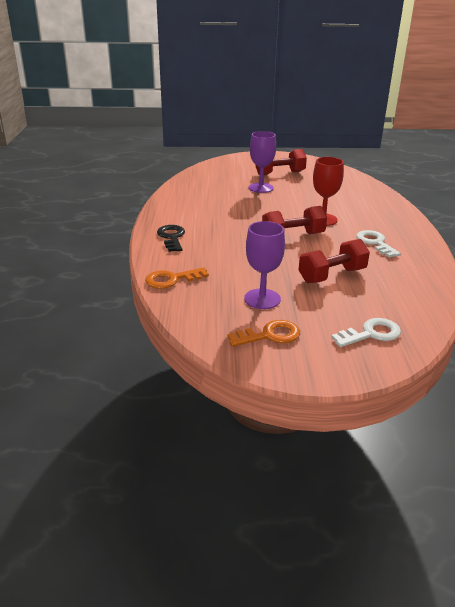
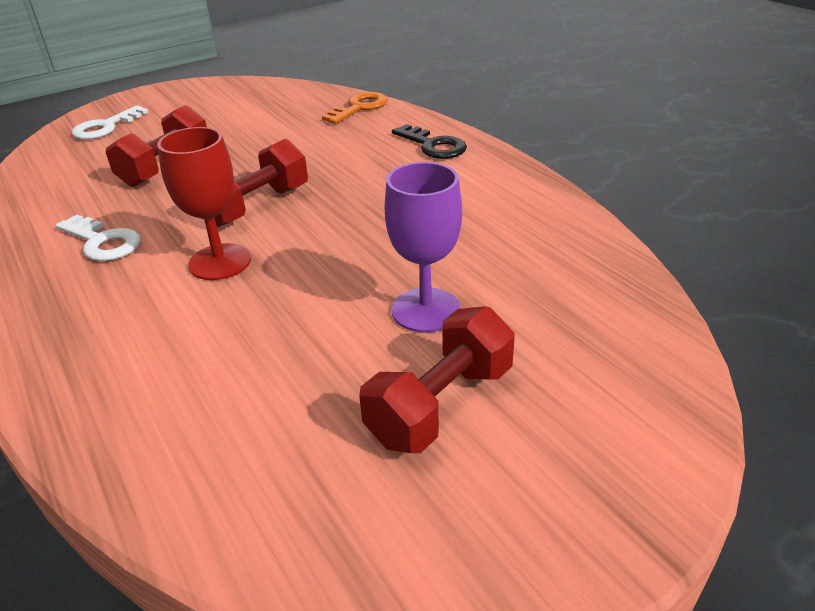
camera: 150 degrees right, 5 degrees up
(262, 299) = (240, 121): purple goblet -> none
(269, 335) = (211, 100): orange key -> none

